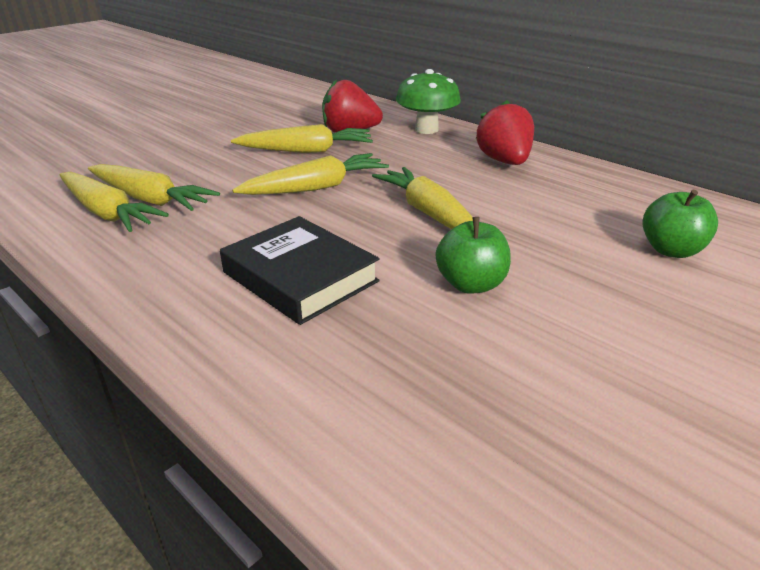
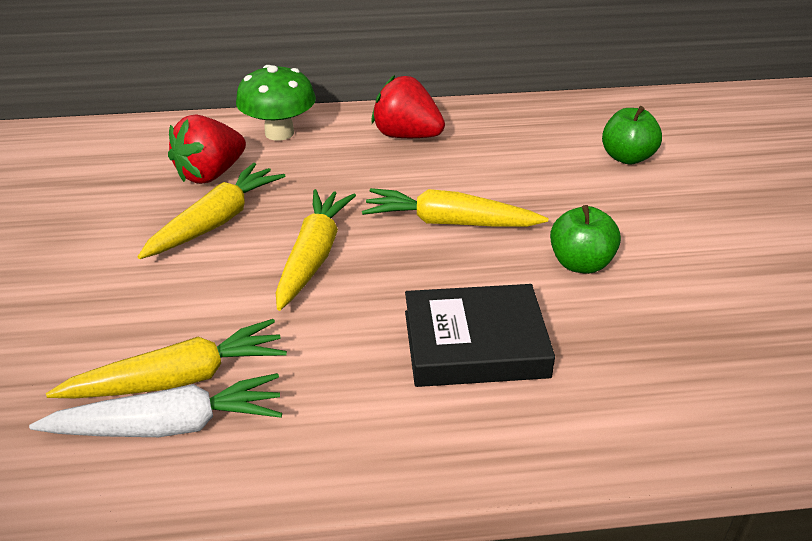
camera: 50 degrees left, 5 degrees up
(107, 213) = (168, 426): yellow carrot -> white carrot

